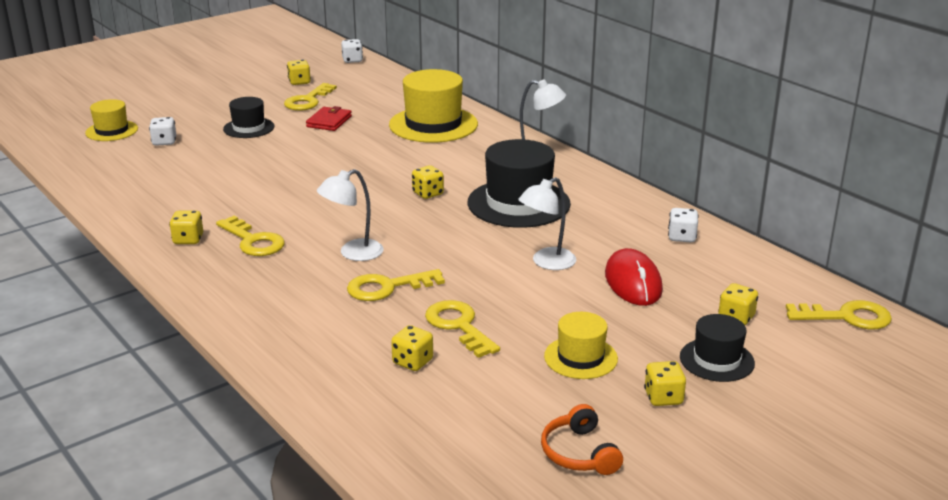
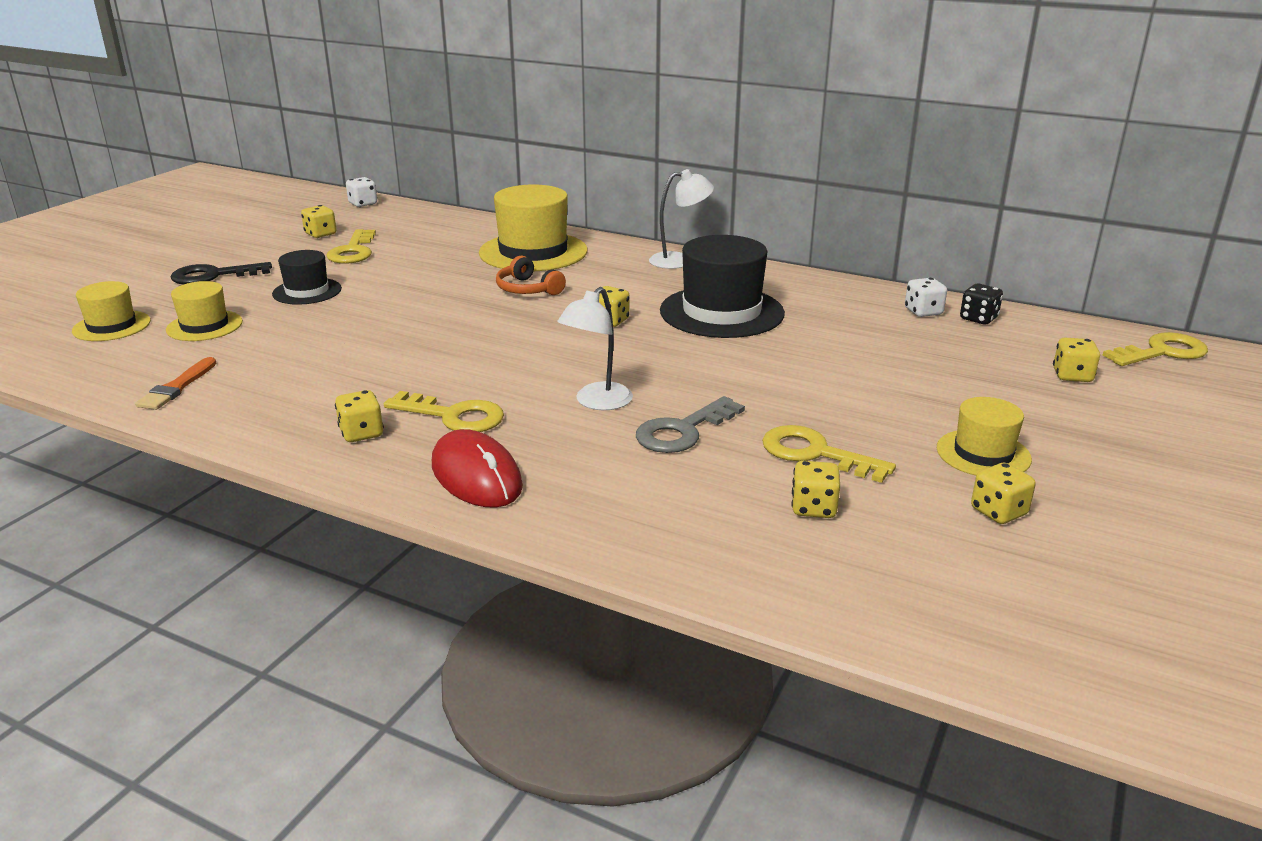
camera: 25 degrees left, 0 degrees up
(113, 183) = (177, 387): none -> orange brush
(164, 142) = (204, 326): white dice -> yellow hat
(202, 104) = (213, 276): none -> black key
(329, 121) = (404, 268): red wallet -> none
(387, 287) = (683, 431): yellow key -> grey key
(546, 262) = (824, 364): white lamp -> none
(579, 453) = (1116, 558): orange headphones -> orange headphones (527, 289)
(633, 282) = (934, 364): red mouse -> red mouse (476, 475)
(663, 398) = (1114, 473): yellow dice -> yellow dice (998, 512)
(716, 360) = (1110, 421): black hat -> none
(721, 253) = (978, 319): none -> black dice

